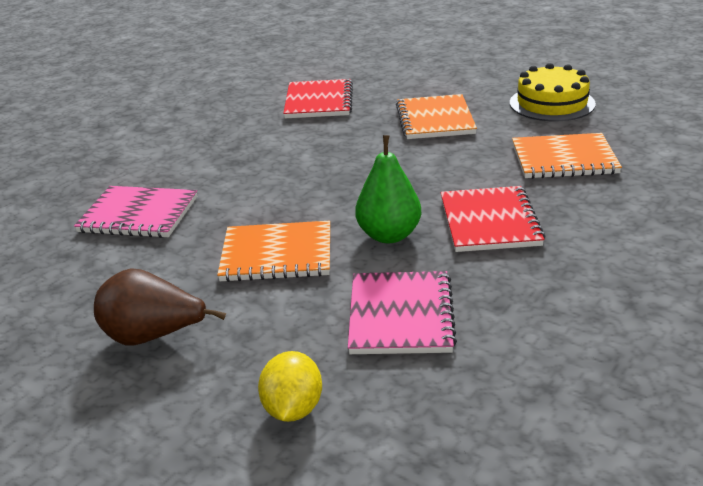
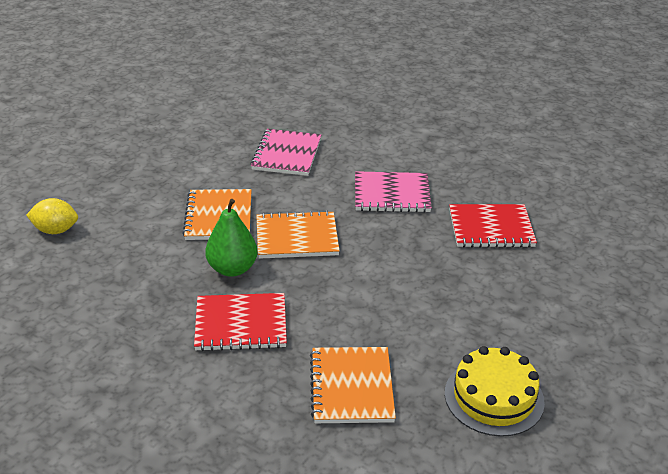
camera: 85 degrees right, 5 degrees up
(153, 336) = (141, 177): brown pear -> none
(401, 315) = (128, 272): pink notebook -> pink notebook (391, 194)
(435, 120) = (448, 303): orange notebook -> orange notebook (297, 237)

